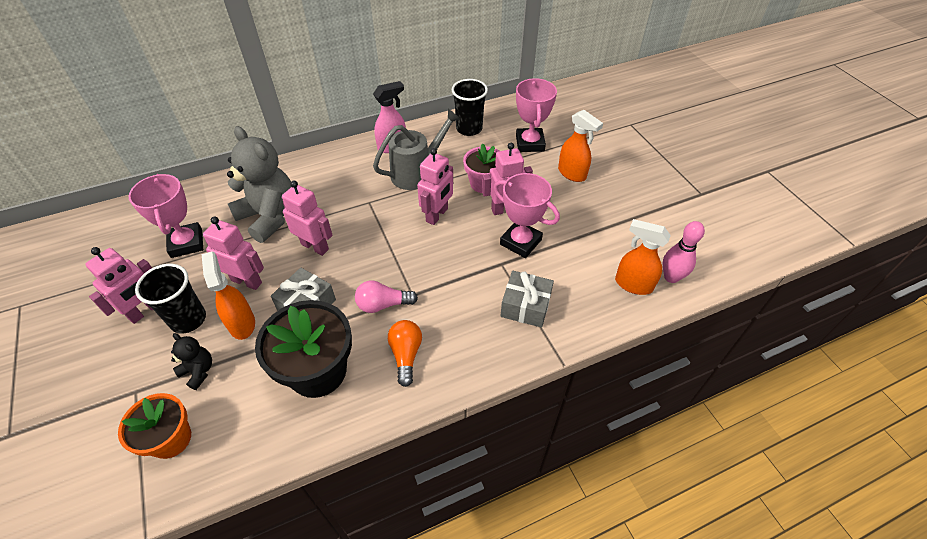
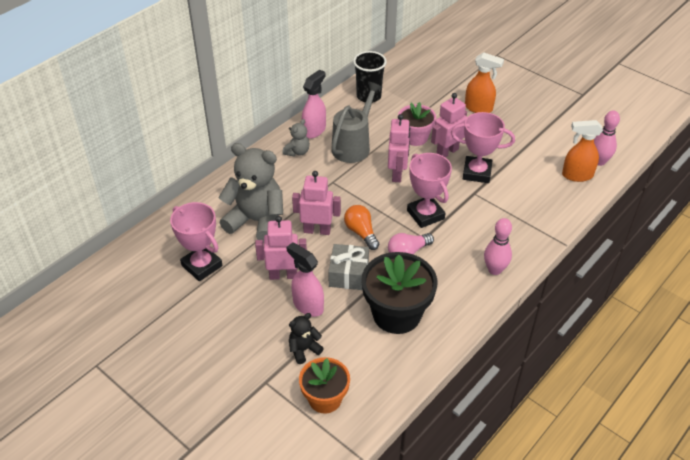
camera: 25 degrees left, 5 degrees down
(145, 311) = (216, 327): pink robot -> none
(188, 319) = (260, 319): black cup -> none
(198, 371) = (304, 349): black teddy bear -> black teddy bear turned 45 degrees counterclockwise
(242, 323) = (308, 305): orange spray bottle -> pink spray bottle
(360, 162) = (297, 152): none -> grey teddy bear
(406, 355) = (452, 279): orange light bulb -> orange light bulb (361, 233)
(459, 362) = (494, 270): none -> pink bowling pin
(525, 306) = (513, 216): grey gift -> none
(530, 143) = (428, 94): pink trophy -> pink trophy (425, 215)

